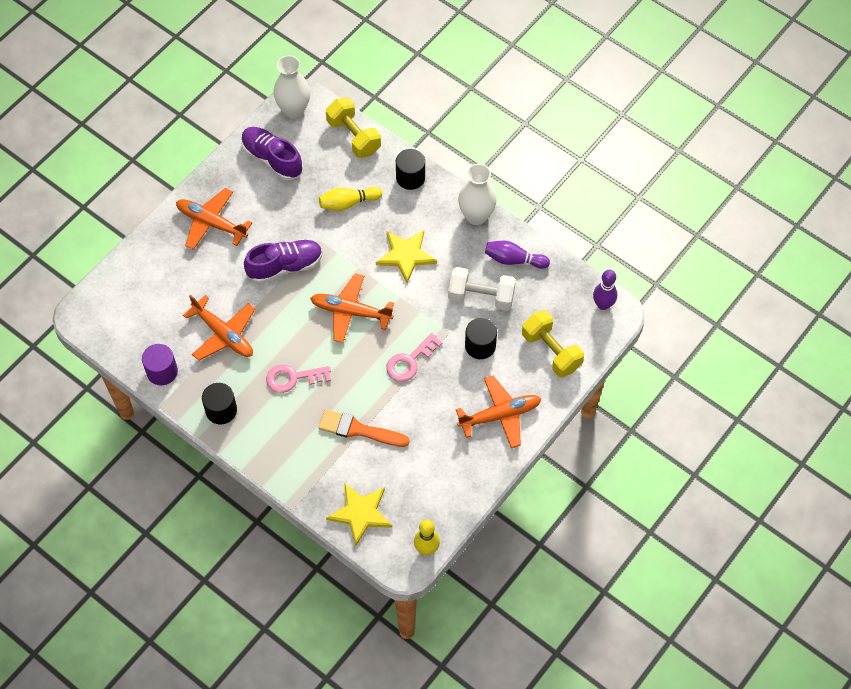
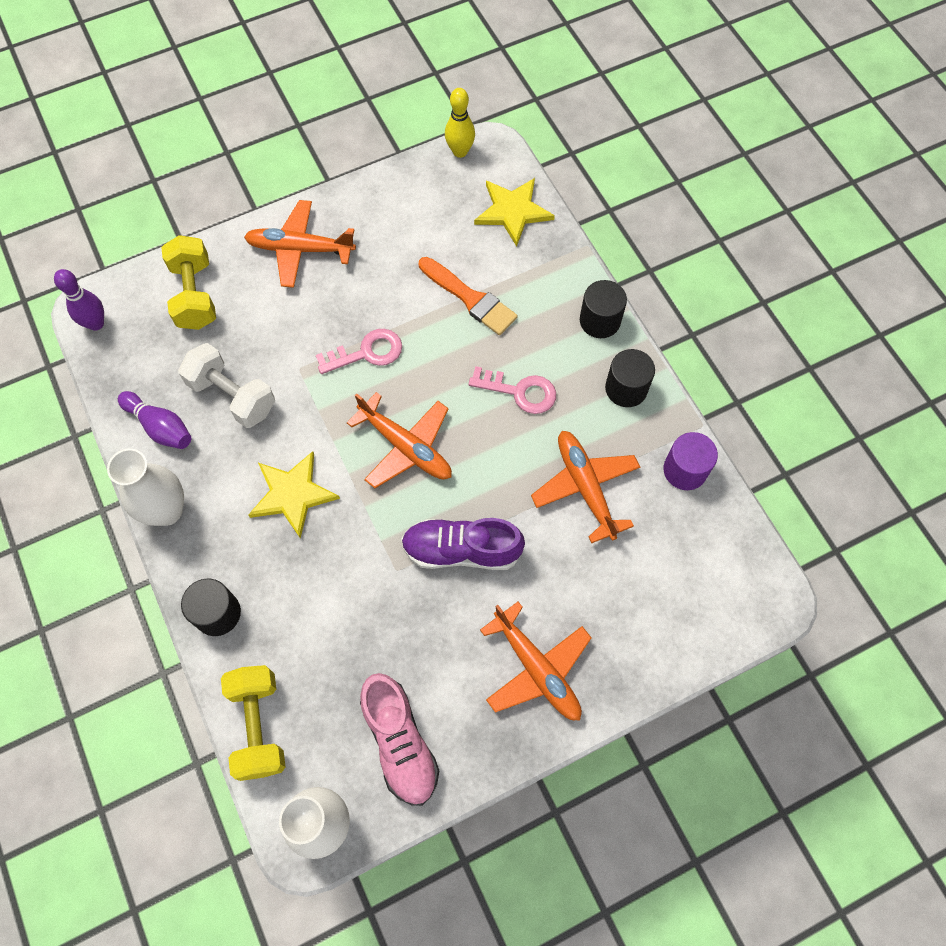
camera: 155 degrees left, 5 degrees up
(272, 159) = (400, 742): purple shoe -> pink shoe
(348, 203) = (326, 611): yellow bowling pin -> none
(480, 346) = (272, 336): black cylinder -> black cylinder (600, 321)

